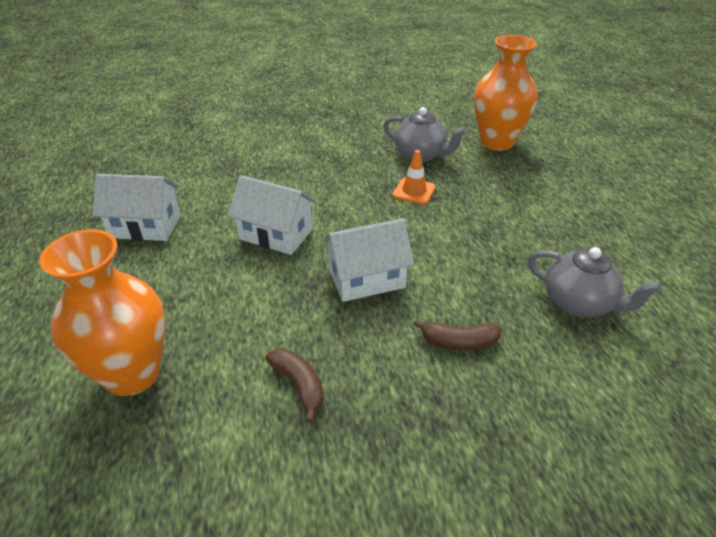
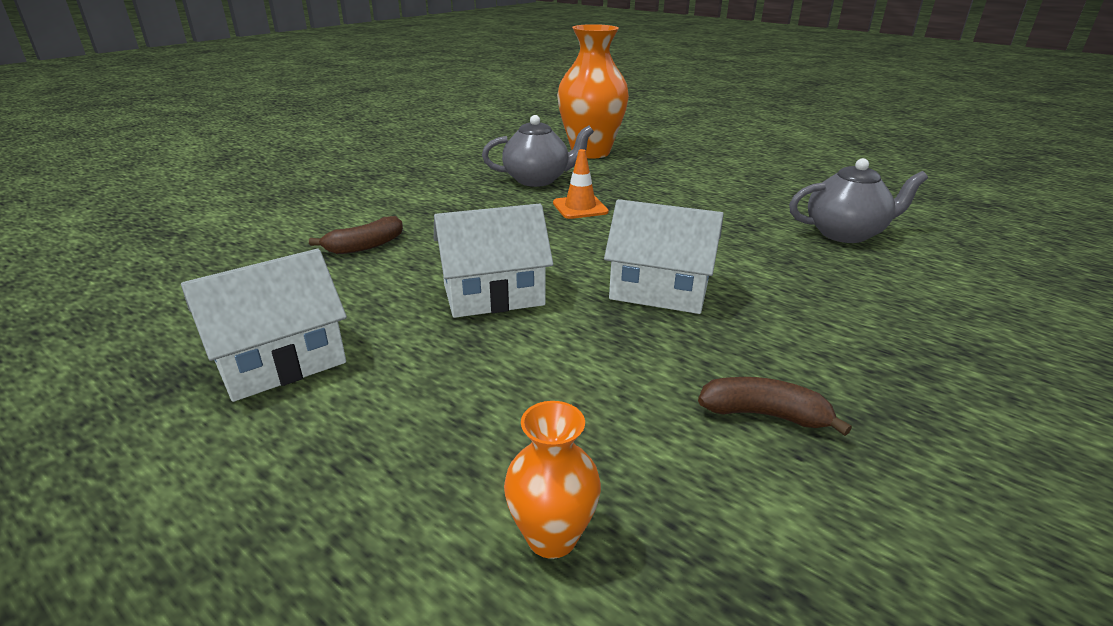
camera: 40 degrees left, 10 degrees down
(132, 374) = (552, 537): orange vase -> orange vase, size x0.49
(366, 278) = (659, 290): white house -> white house turned 75 degrees clockwise
(459, 342) = (822, 300): brown banana -> brown banana (365, 246)

